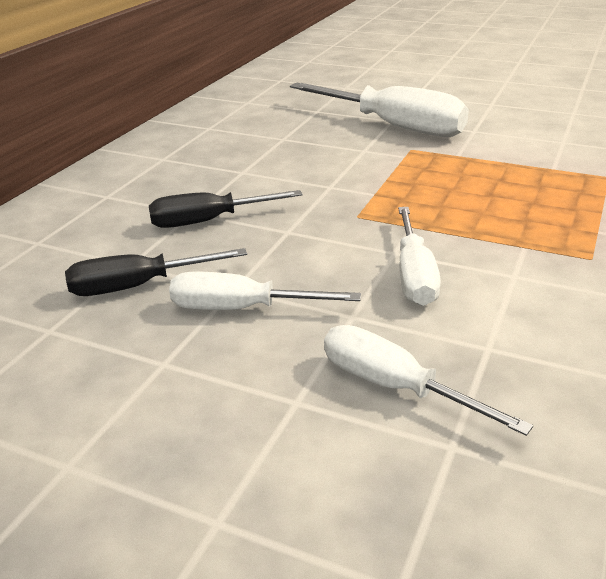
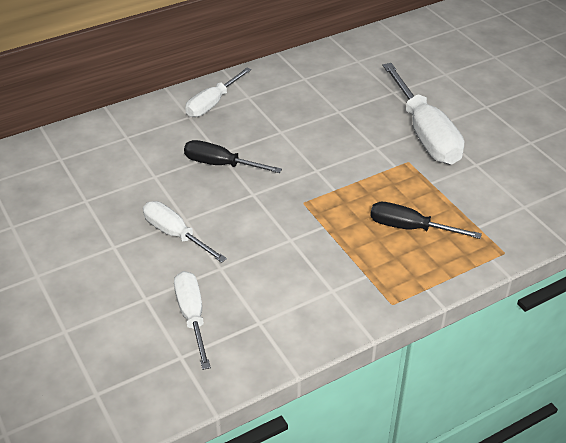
camera: 35 degrees right, 10 degrees up
(137, 286) = (144, 194): black screwdriver -> black screwdriver (409, 228)
(414, 275) = (280, 261): white screwdriver -> white screwdriver (212, 103)

